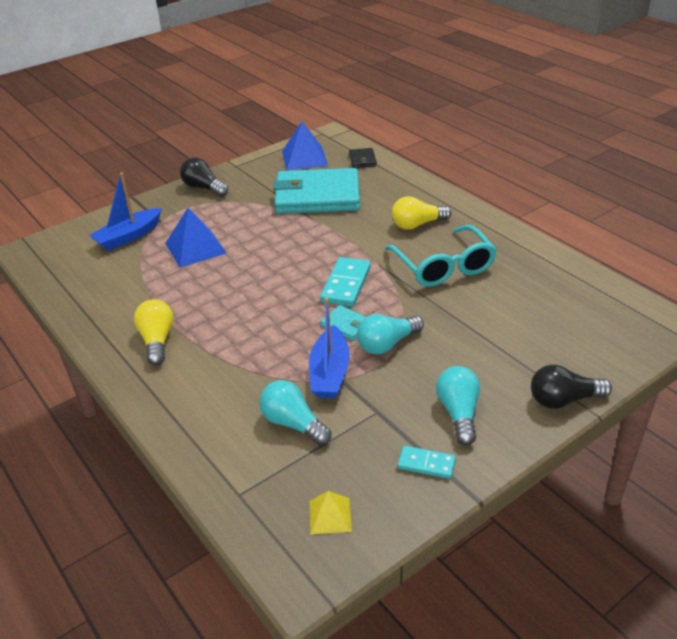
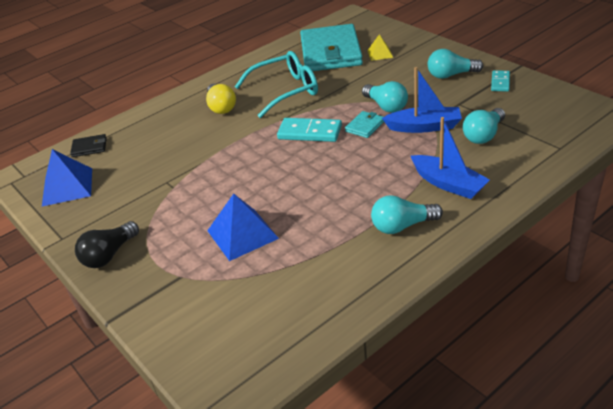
camera: 90 degrees left, 0 degrees up
(128, 237) = (210, 297): blue boat -> blue boat (448, 184)
(157, 341) = (402, 226): yellow light bulb -> turquoise light bulb
(317, 196) = (155, 167): turquoise wallet -> turquoise wallet (330, 52)
(330, 515) = (559, 110): yellow pyramid -> yellow pyramid (380, 54)
(563, 400) = (428, 44): black light bulb -> none

